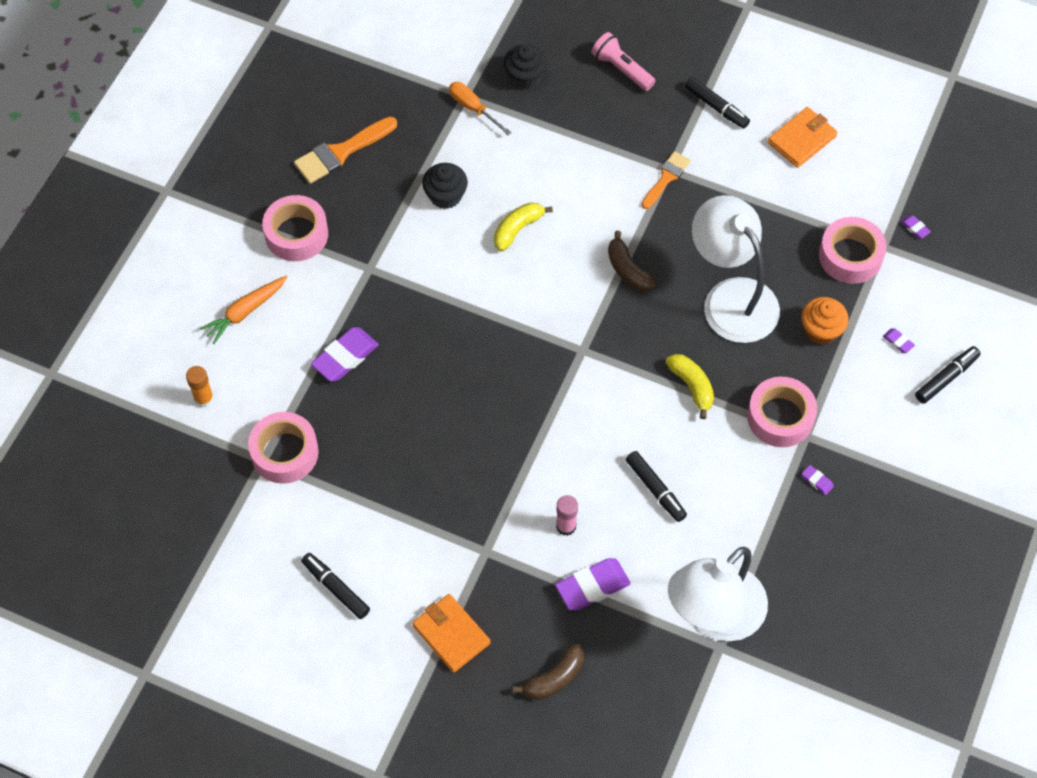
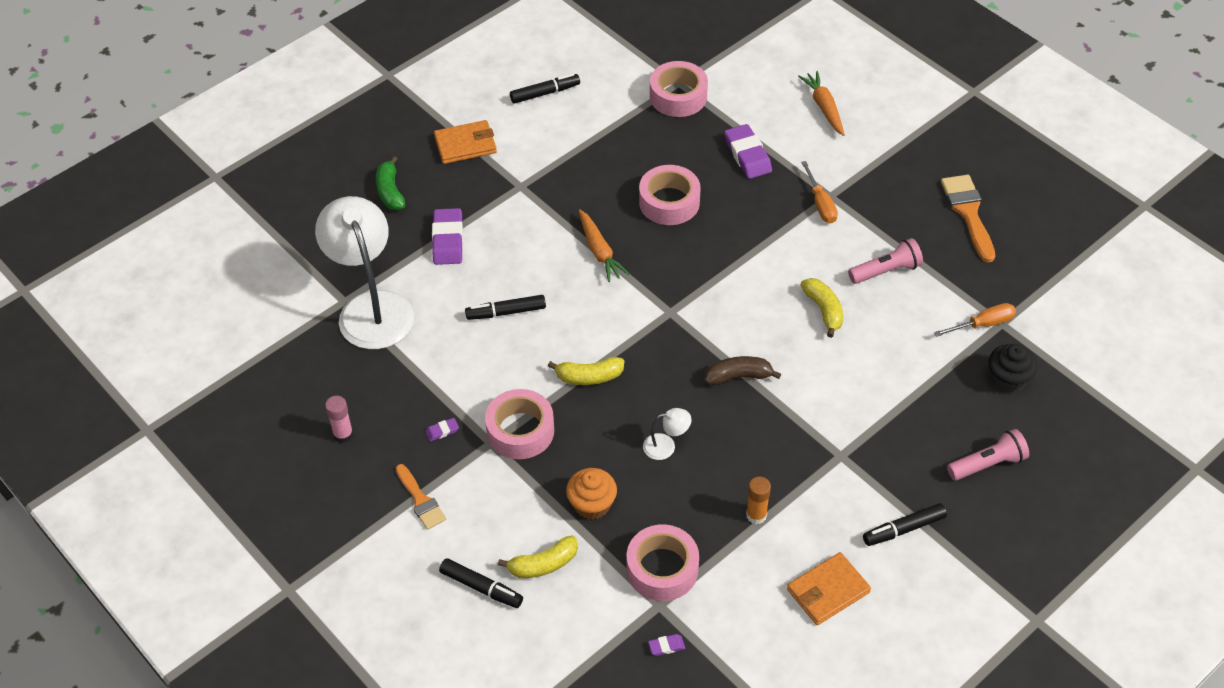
camera: 115 degrees right, 10 degrees down
(204, 399) = (753, 64): orange glue stick -> orange glue stick (756, 515)
(296, 234) = (889, 159): pink tape -> pink tape (669, 202)
(384, 273) = (820, 204): none -> orange screwdriver
(445, 195) = (886, 271): black cupcake -> pink flashlight
(538, 439) = (599, 251): none -> orange carrot
(554, 678) = (390, 191): brown banana -> green banana
(566, 526) = (510, 242): pink glue stick -> pink glue stick (343, 434)
(666, 178) = (831, 448): orange brush -> orange brush (420, 500)
(731, 297) = (666, 446): white lamp -> white lamp, size x0.40
(802, 139) = (828, 591): orange wallet -> orange wallet turned 75 degrees clockwise
(898, 342) = (543, 564): purple eraser -> yellow banana
(946, 378) = (481, 587): black marker -> black marker turned 45 degrees counterclockwise

